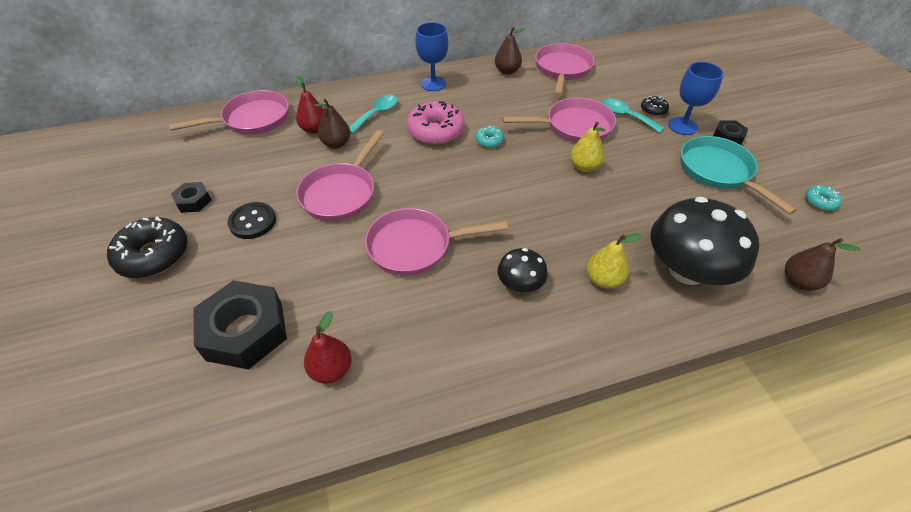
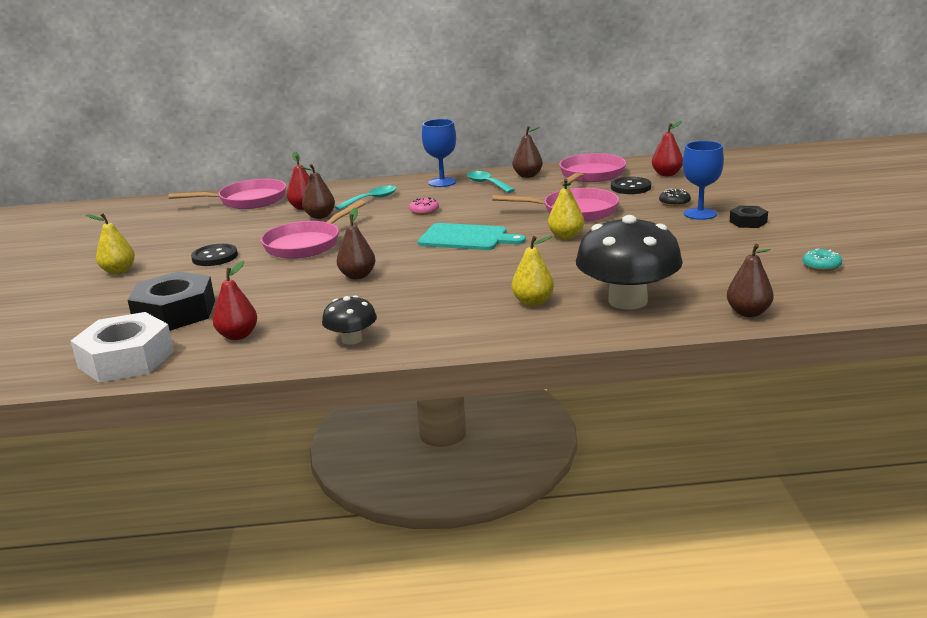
camera: 15 degrees right, 25 degrees down
(153, 255) = (119, 271): black donut -> yellow pear
(193, 201) = (168, 244): black nut -> none
(220, 431) = (126, 359): none -> white nut
(415, 246) = (357, 276): pink pan -> brown pear
(435, 131) = (424, 211): pink donut -> pink donut, size x0.49
(489, 141) = (476, 218): turquoise donut -> none
(494, 174) = (466, 238): none -> turquoise cutting board
(520, 284) = (446, 301): black mushroom -> black mushroom (352, 339)
(605, 87) = (630, 187): none -> black button
(625, 116) = (639, 206): turquoise spoon -> turquoise spoon (487, 184)
(626, 67) = (667, 174): none -> red pear
(718, 172) = (716, 243): turquoise pan -> none

